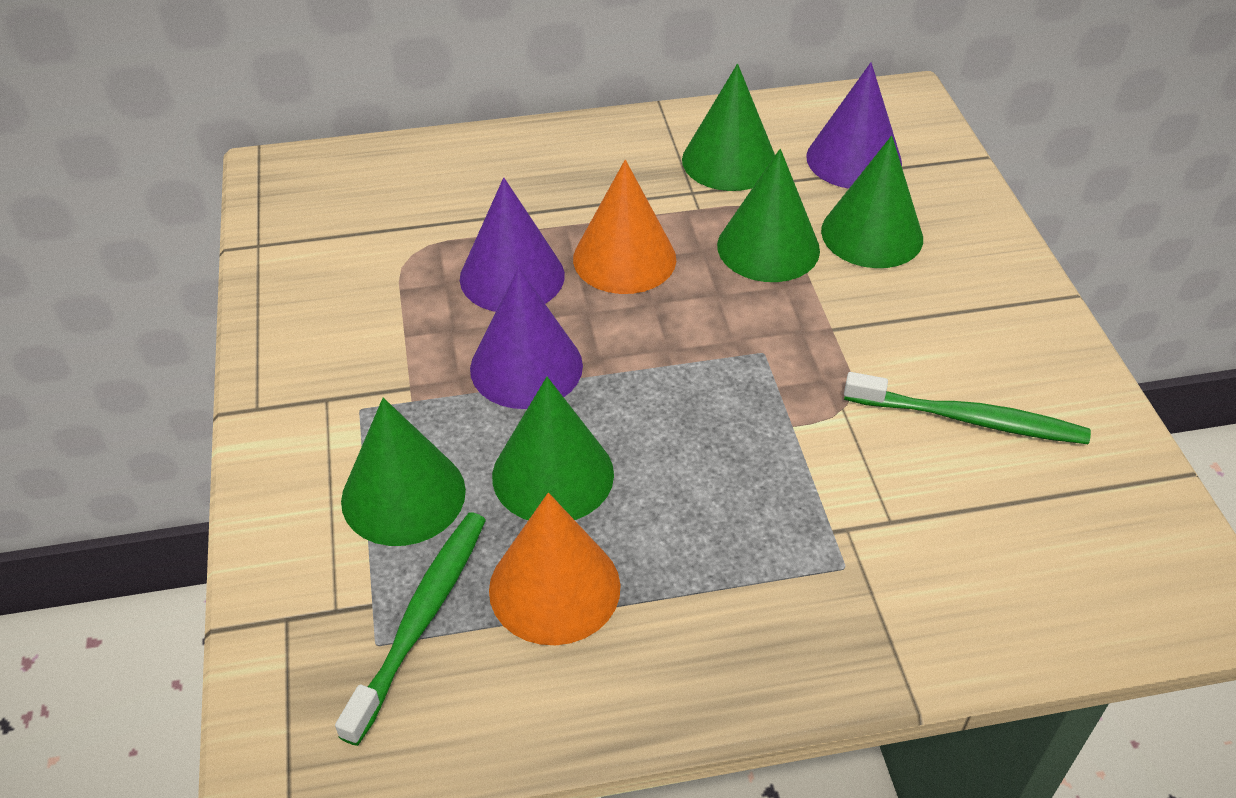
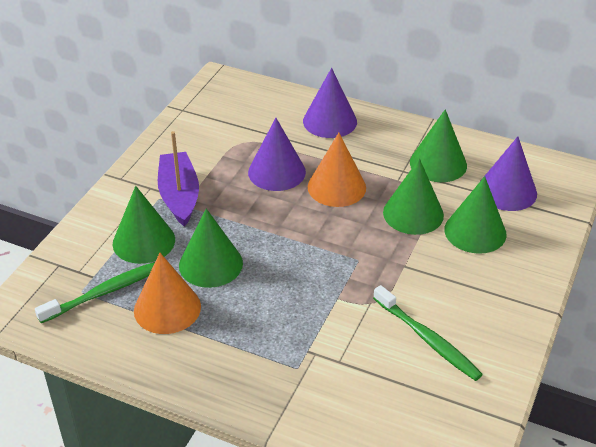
camera: 35 degrees right, 5 degrees down
(391, 388) = (179, 196): none -> purple boat
(526, 367) = (244, 214): purple cone -> purple cone (330, 121)

